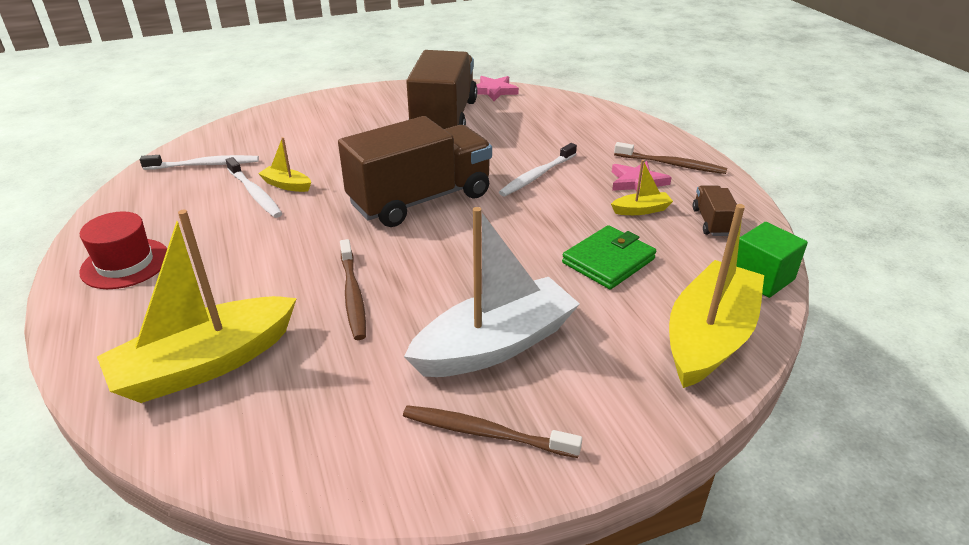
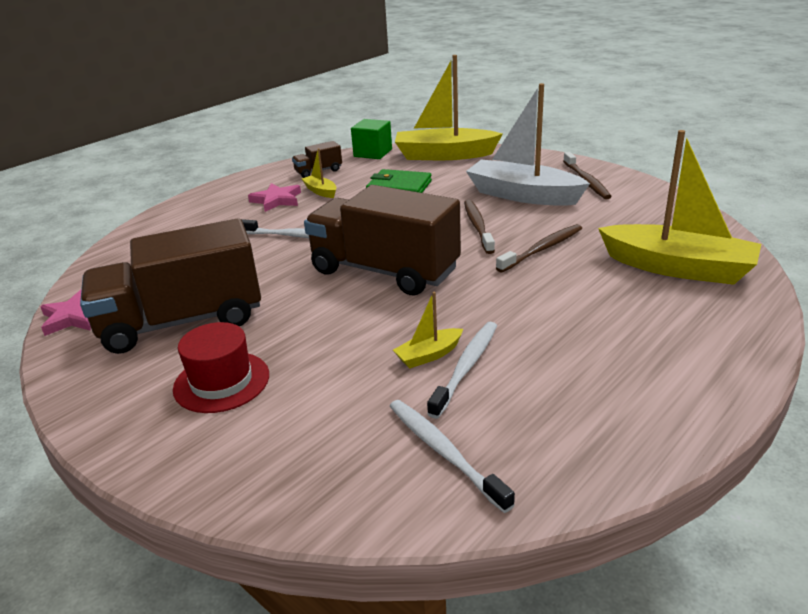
camera: 115 degrees left, 5 degrees down
(125, 263) = (664, 375): red hat -> red hat (221, 382)
(287, 185) = (429, 355): yellow boat -> yellow boat turned 60 degrees clockwise
(672, 164) = (235, 195): brown toothbrush -> brown toothbrush (477, 226)

